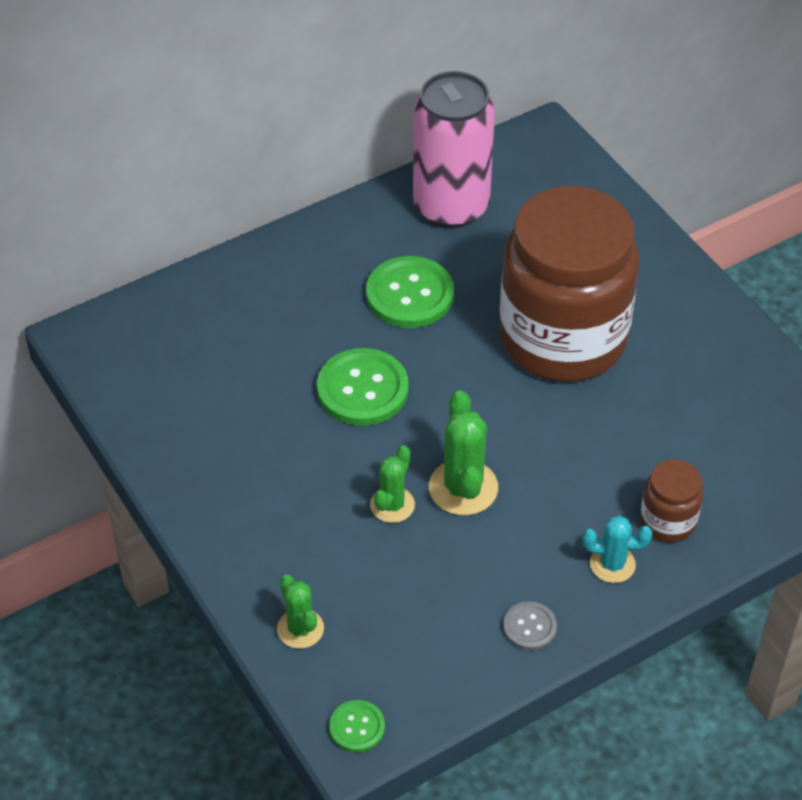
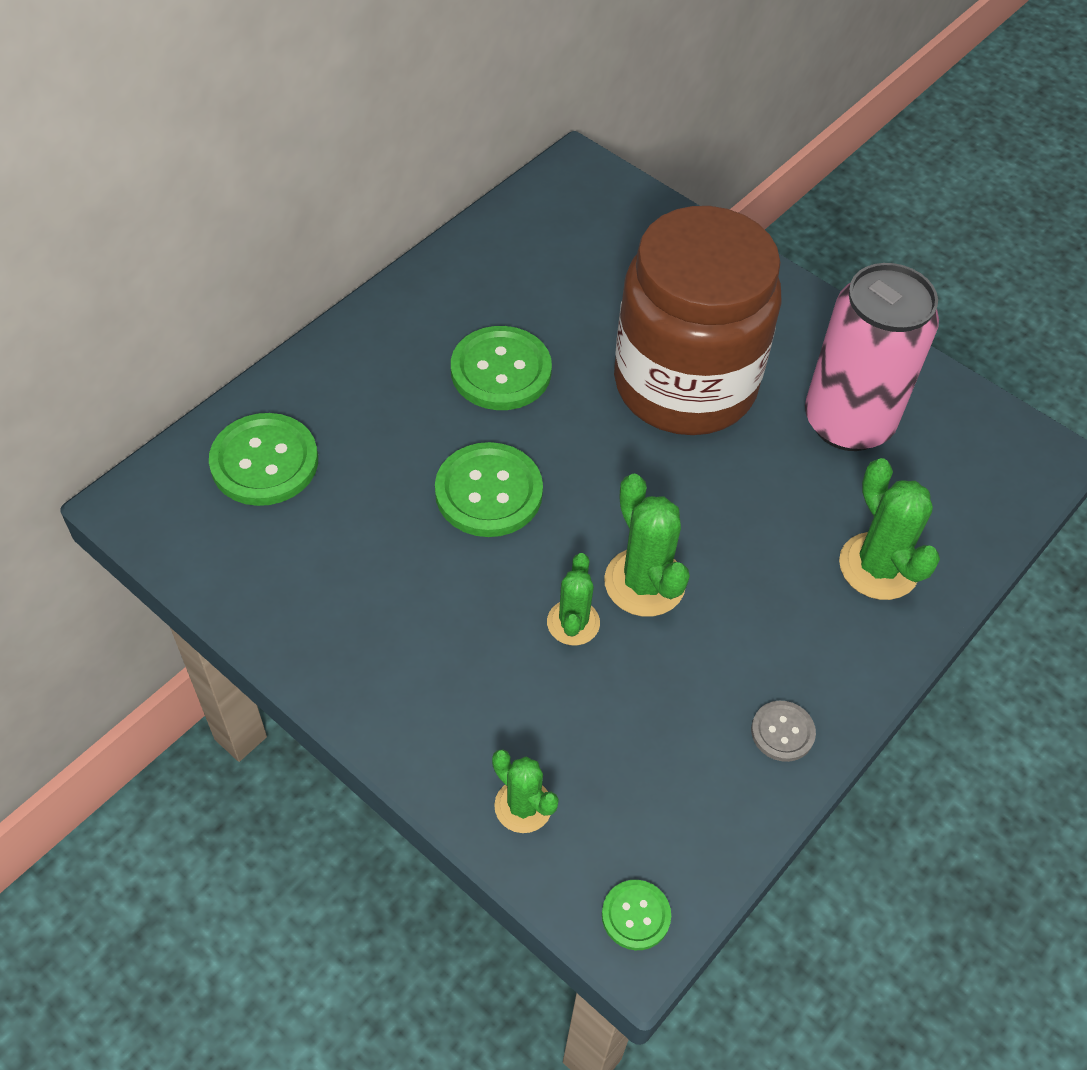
camera: 20 degrees left, 5 degrees up
(191, 327) = (264, 462): none -> green button
(451, 206) = (509, 263): pink can -> pink can (848, 422)
(612, 564) = (841, 632): turquoise cactus -> none
(668, 521) = (878, 566): brown jar -> green cactus

